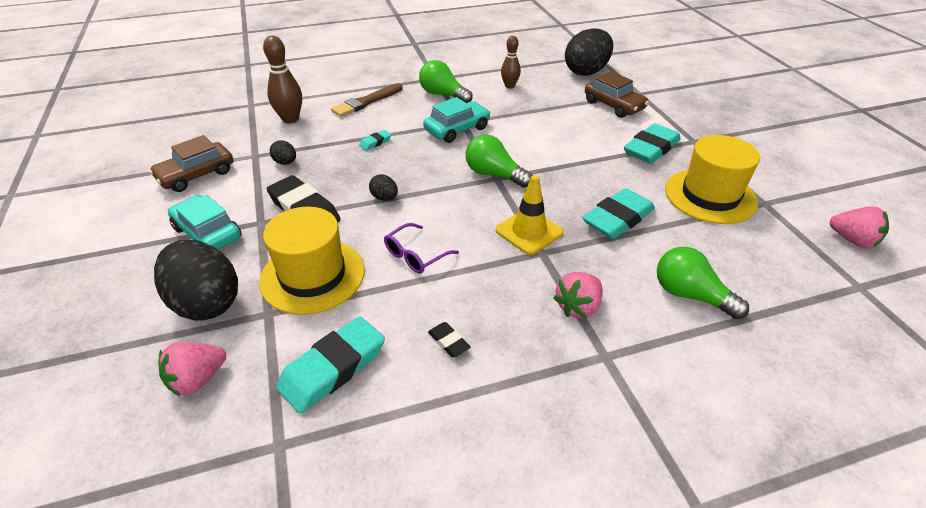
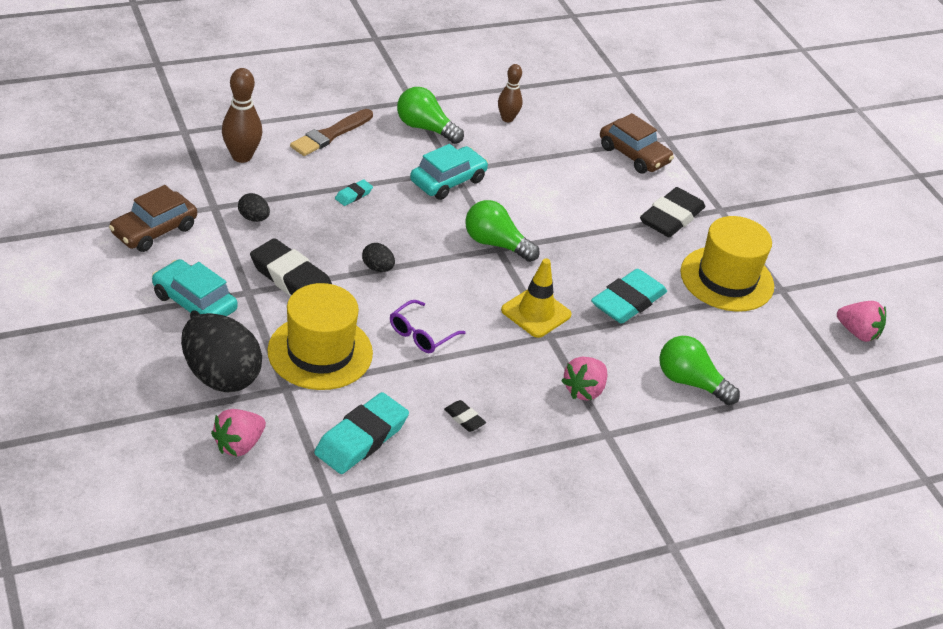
camera: 10 degrees left, 0 degrees up
(586, 72) = (603, 100): black egg -> none
(651, 149) = (671, 217): turquoise eraser -> black eraser

